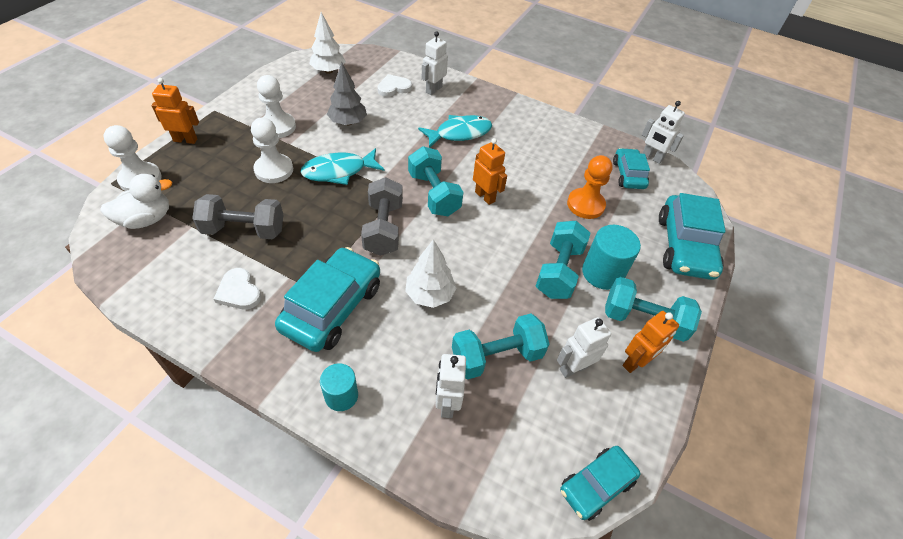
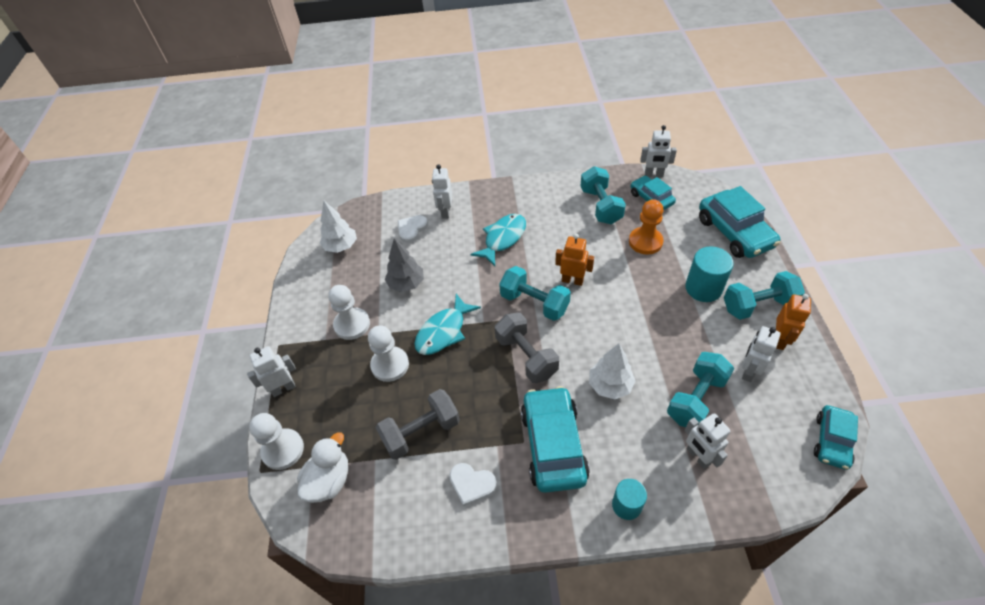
camera: 25 degrees left, 0 degrees up
(185, 140) = (283, 388): orange robot -> white robot
(558, 271) = (675, 306): turquoise dumbbell -> turquoise dumbbell (600, 206)

